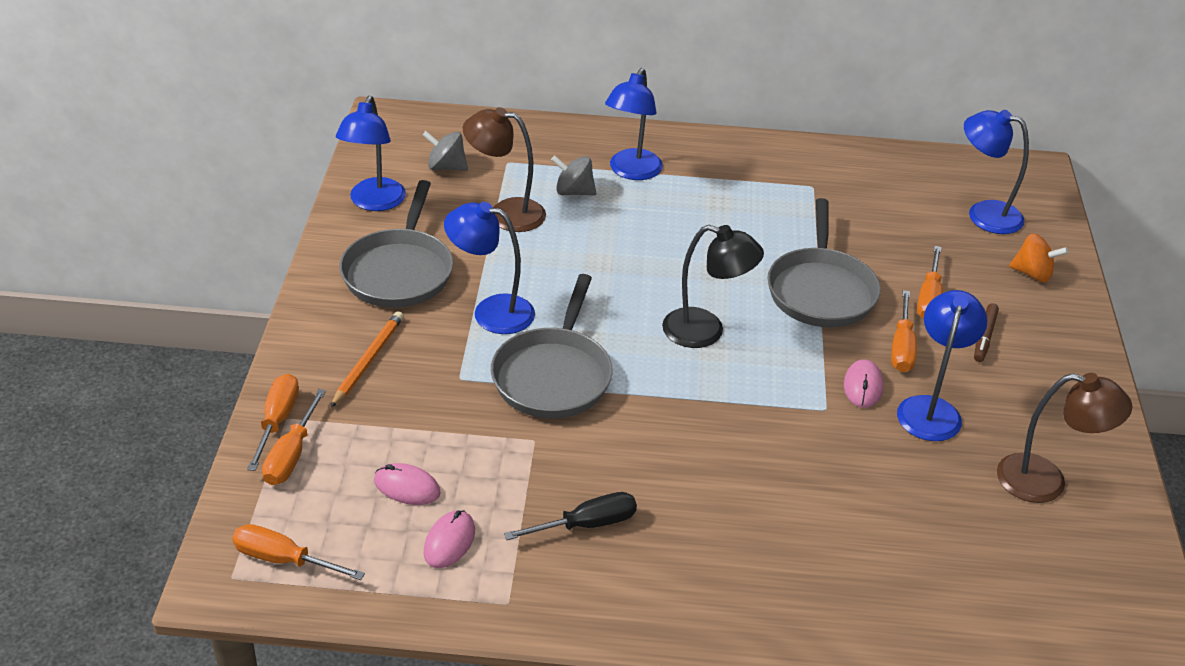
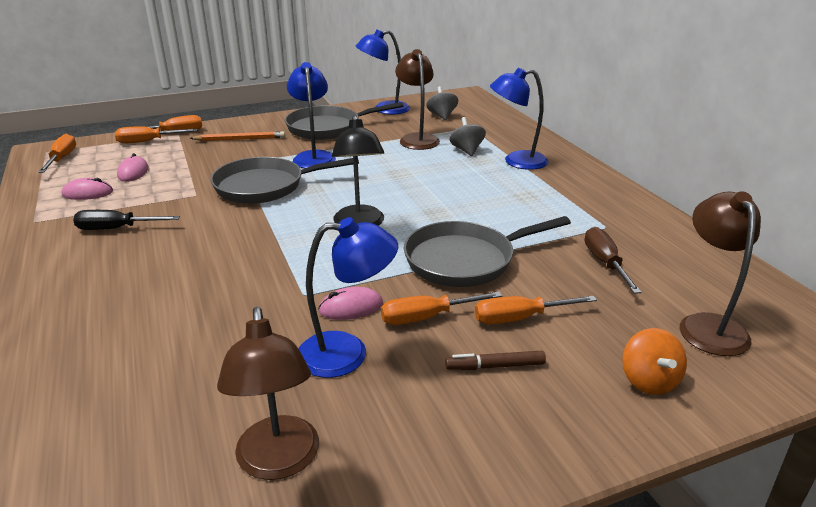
camera: 65 degrees right, 10 degrees down
(586, 525) = (117, 229): black screwdriver -> black screwdriver turned 135 degrees clockwise
(872, 217) = (605, 263): none -> brown screwdriver
(983, 214) = (708, 325): blue lamp -> brown lamp

